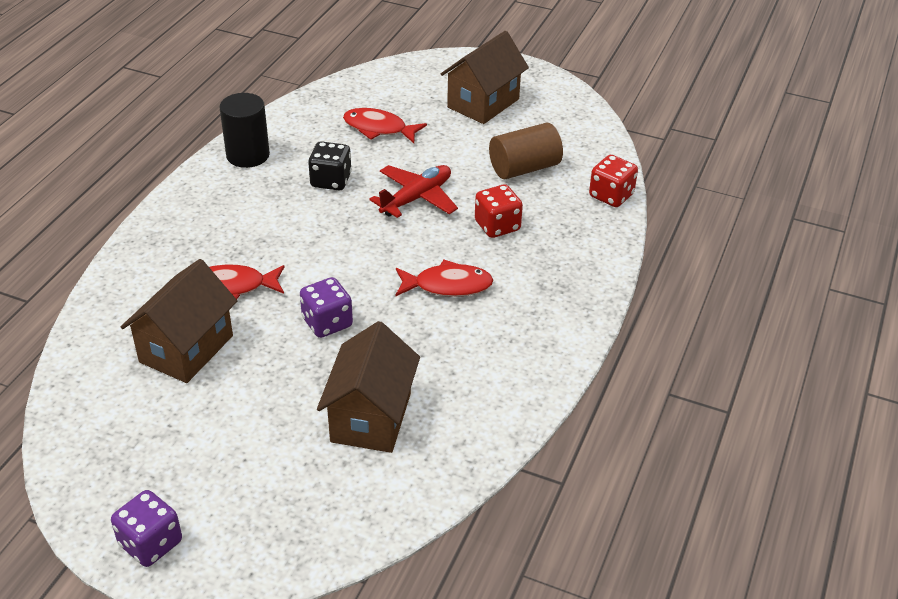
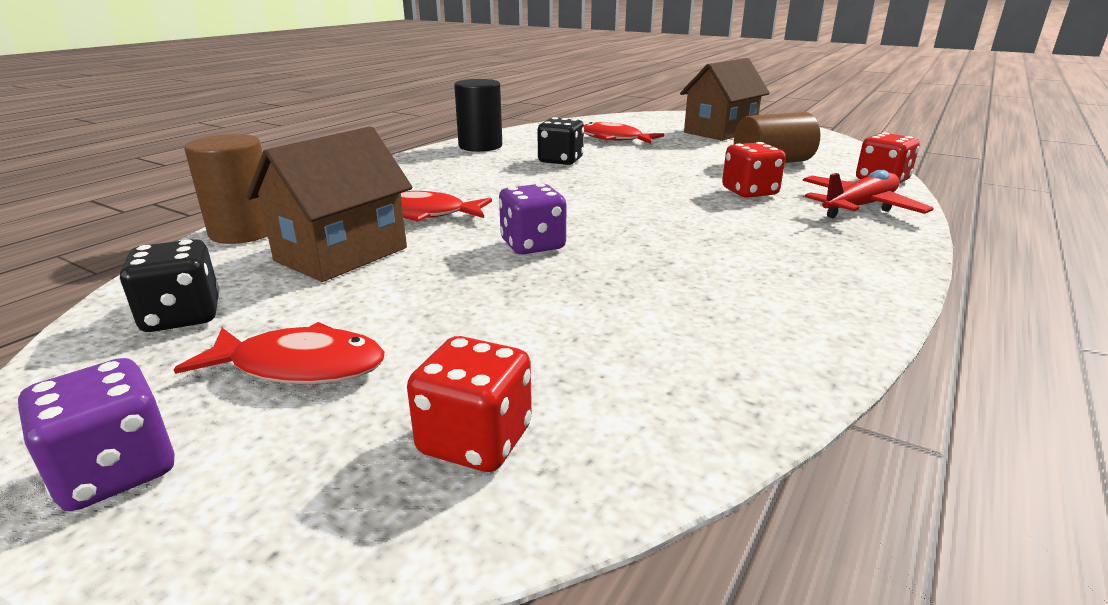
camera: 10 degrees right, 15 degrees down
(94, 327) = (244, 232): none -> brown cylinder
(109, 428) = (182, 316): none -> black dice
(326, 504) = (475, 440): none -> red dice
(371, 417) = (578, 334): brown house -> none
(416, 198) = (653, 173): red plane -> red plane (859, 207)
(448, 285) = (693, 227): red fish -> red fish (300, 366)

